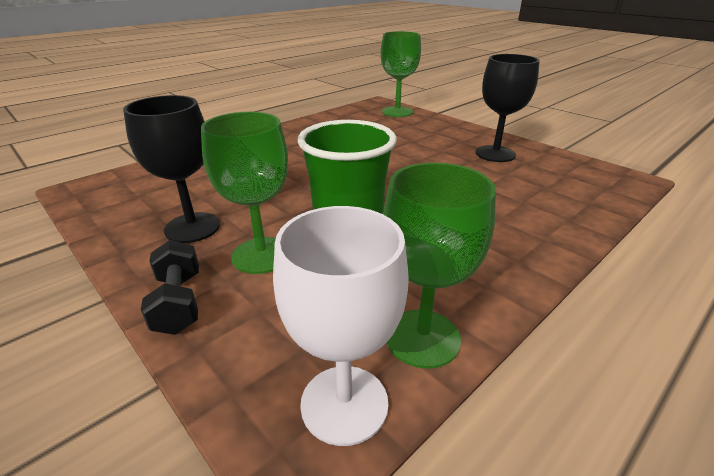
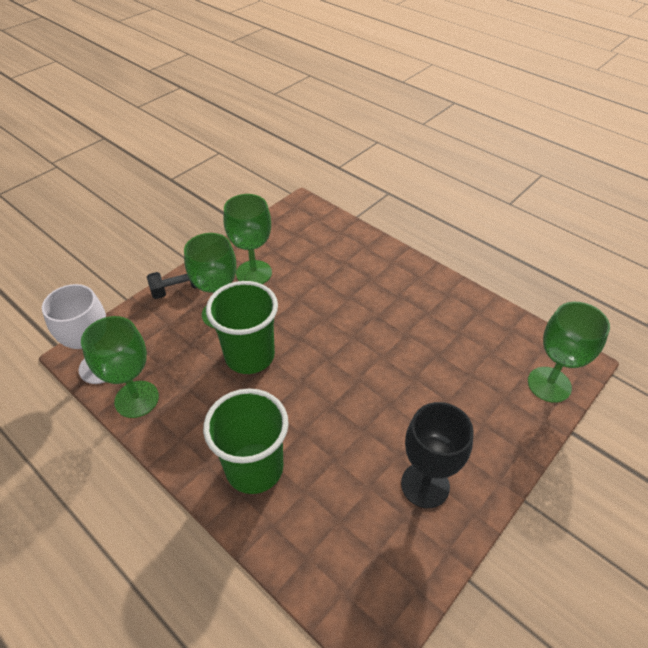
camera: 85 degrees right, 15 degrees up
(192, 227) = (254, 273): black goblet -> green goblet
(509, 228) = (254, 468): none -> green cup

